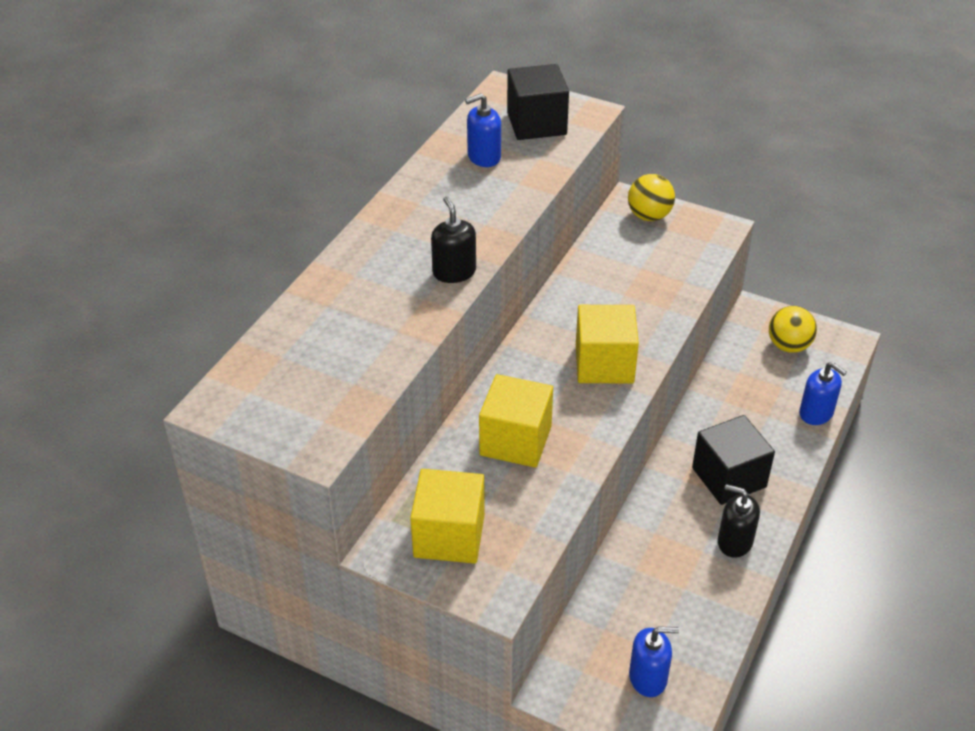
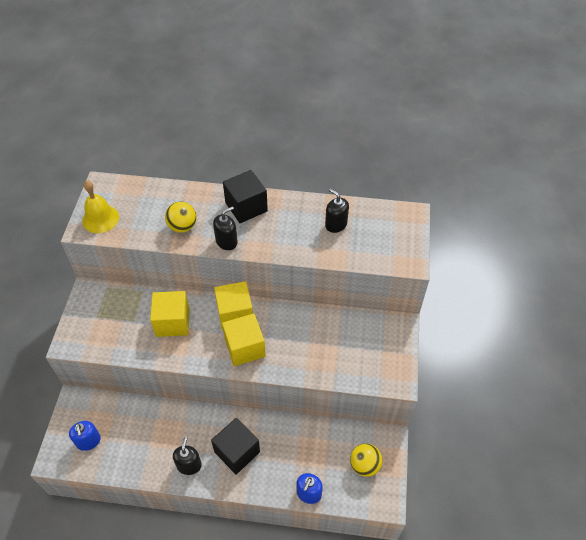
camera: 70 degrees right, 10 degrees up
(305, 419) = (100, 218): none -> yellow bell
(449, 535) = (102, 313): yellow cube -> yellow cube (235, 314)
(484, 157) = (336, 224): blue soap dispenser -> black soap dispenser
(536, 123) = (383, 240): black cube -> black cube (246, 207)
(649, 216) = (390, 338): yellow ball -> yellow ball (182, 227)

